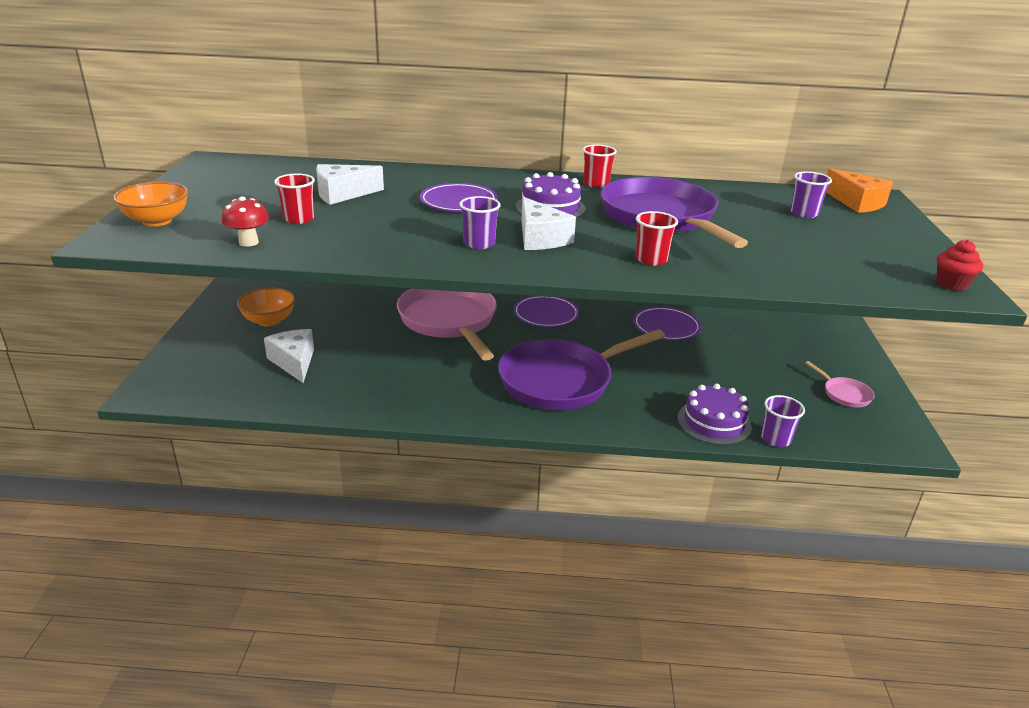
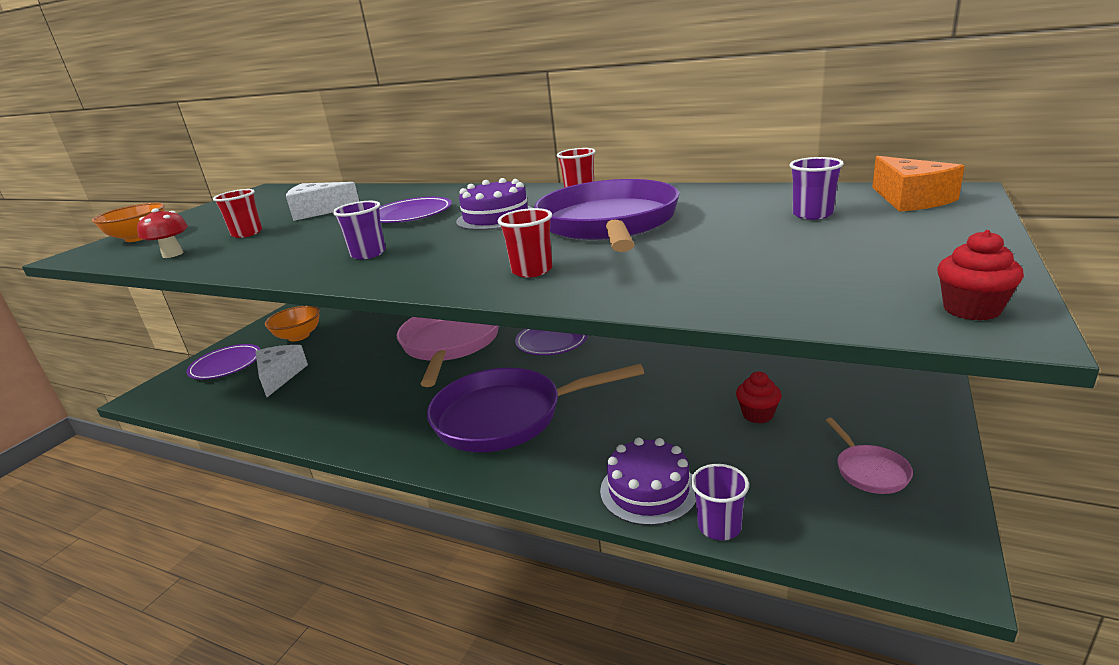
camera: 25 degrees right, 5 degrees down
(540, 238) = (439, 248): white cheese -> none
(666, 327) = (677, 362): purple plate -> purple plate (226, 365)
(752, 363) = (757, 415): none -> red cupcake

